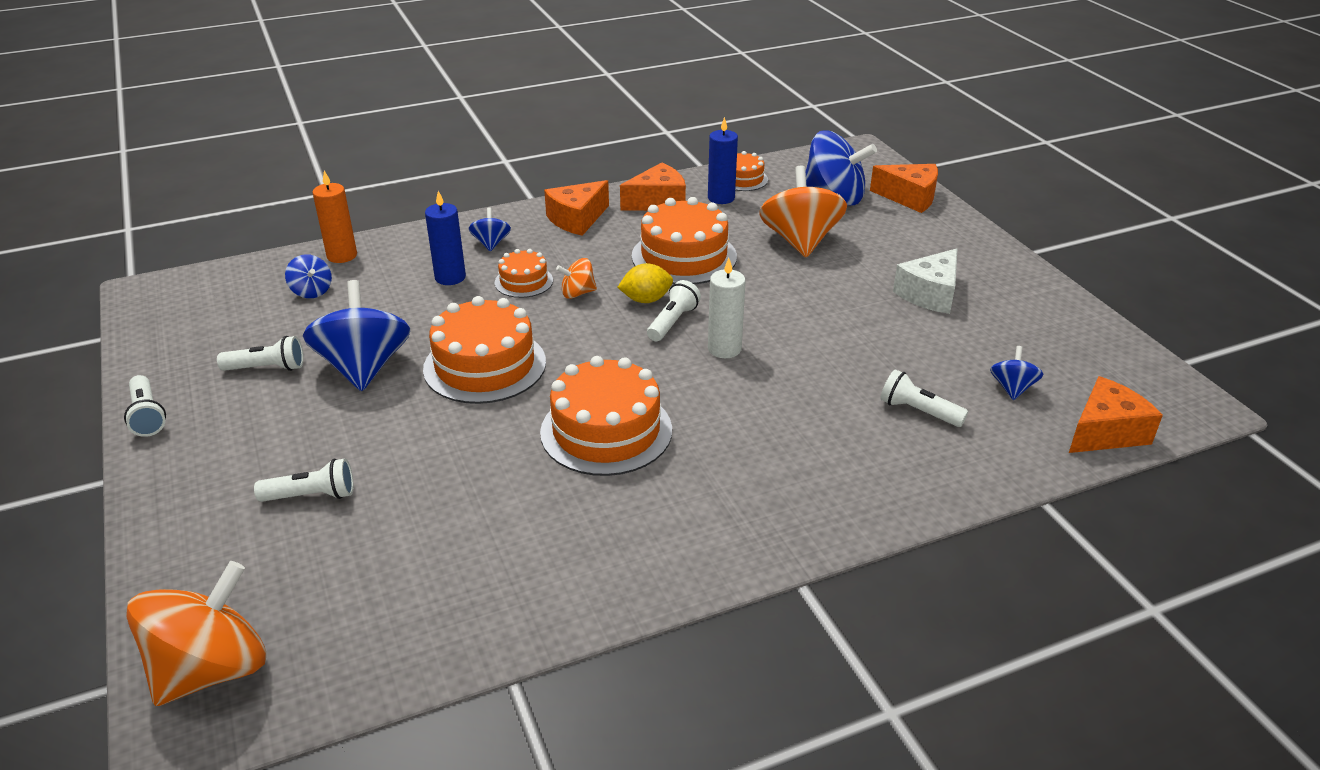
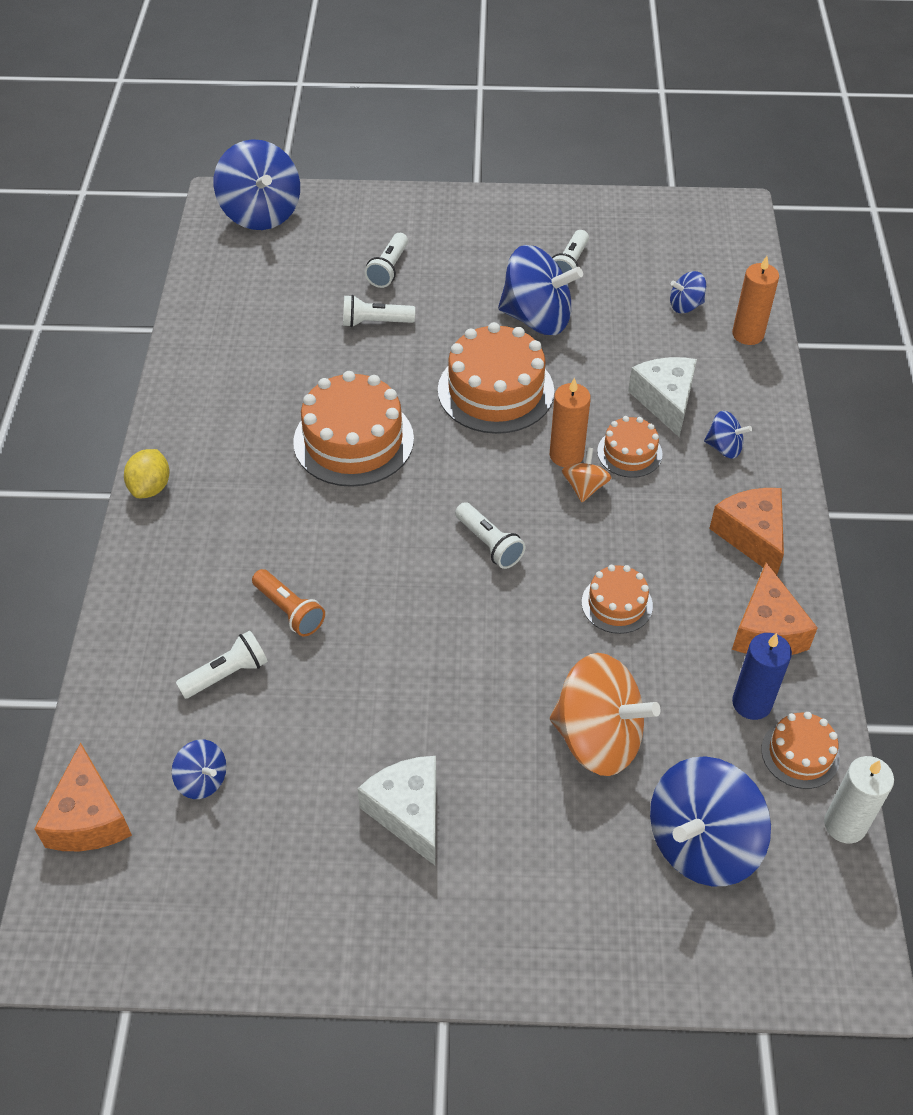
camera: 115 degrees right, 15 degrees up
(147, 416) = (539, 203): white flashlight -> white flashlight (375, 322)
(212, 669) = (261, 213): orange spinning top -> blue spinning top
(450, 277) = (665, 401): blue candle -> white cheese
(546, 309) = (566, 455): none -> orange candle
(646, 300) = (543, 537): yellow lemon -> yellow lemon (150, 487)
(684, 256) = (617, 604): orange cake -> orange cake, size x0.54
(724, 349) = (419, 566): white candle -> white candle (845, 824)
(828, 401) = (289, 610): none -> orange flashlight
(910, 197) = (660, 947): orange cheese -> none

